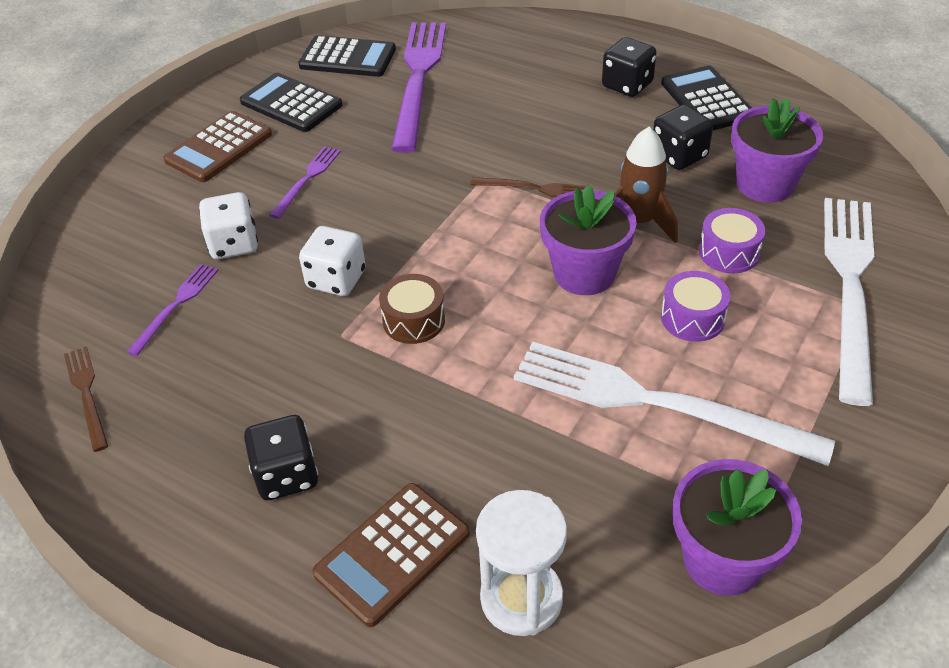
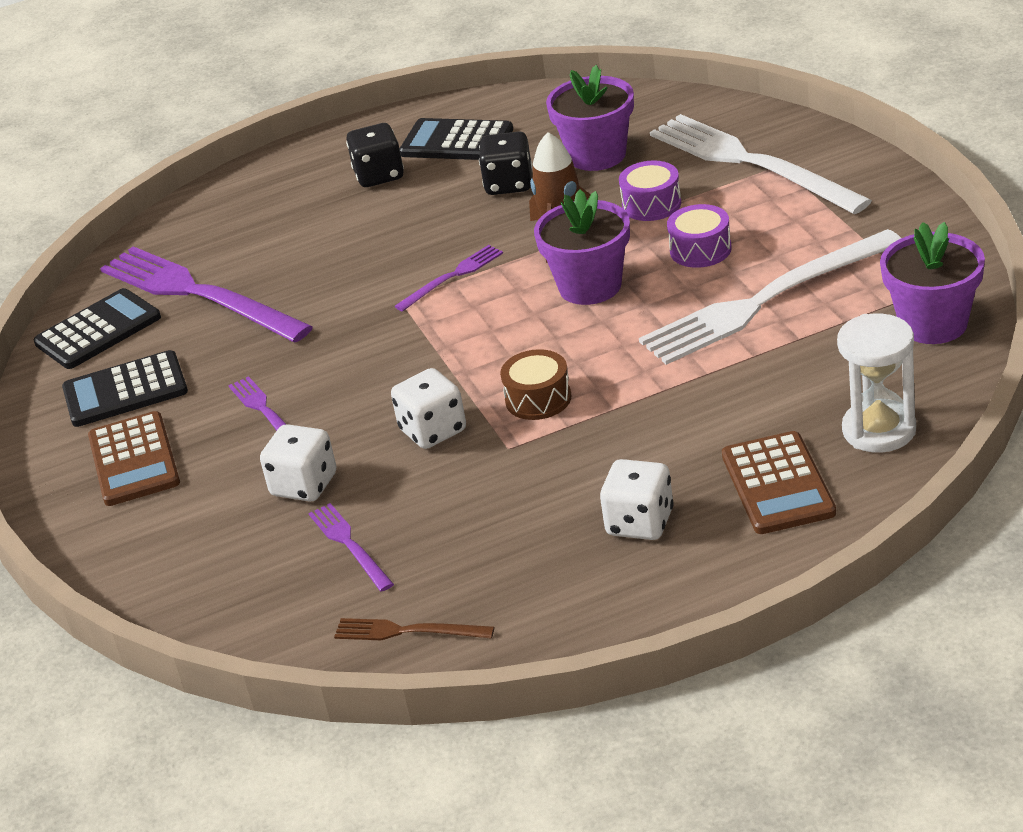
camera: 50 degrees left, 10 degrees down
(286, 475) = (640, 523): black dice -> white dice
(534, 188) = (452, 277): brown fork -> purple fork

